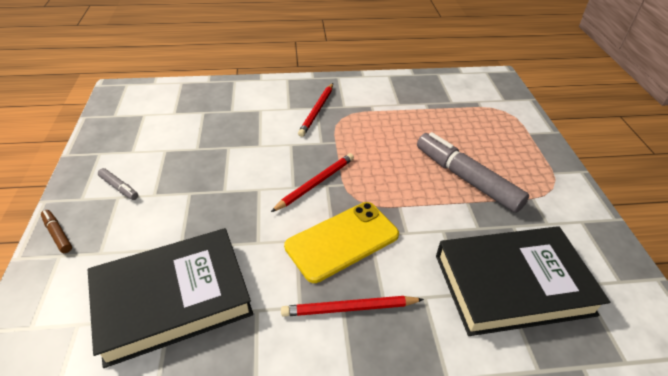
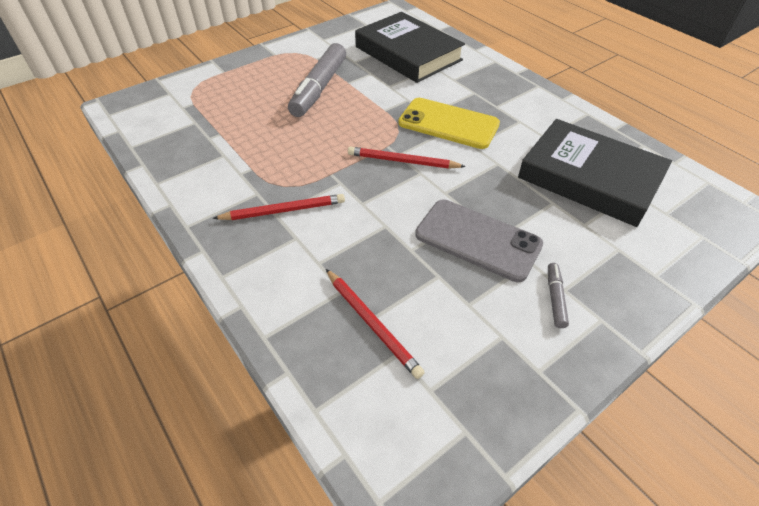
camera: 120 degrees left, 5 degrees up
(58, 234) = (647, 297): brown marker -> none
(200, 180) = (478, 239): none -> grey phone
(349, 308) = (496, 102): red pencil -> red pencil (371, 323)

